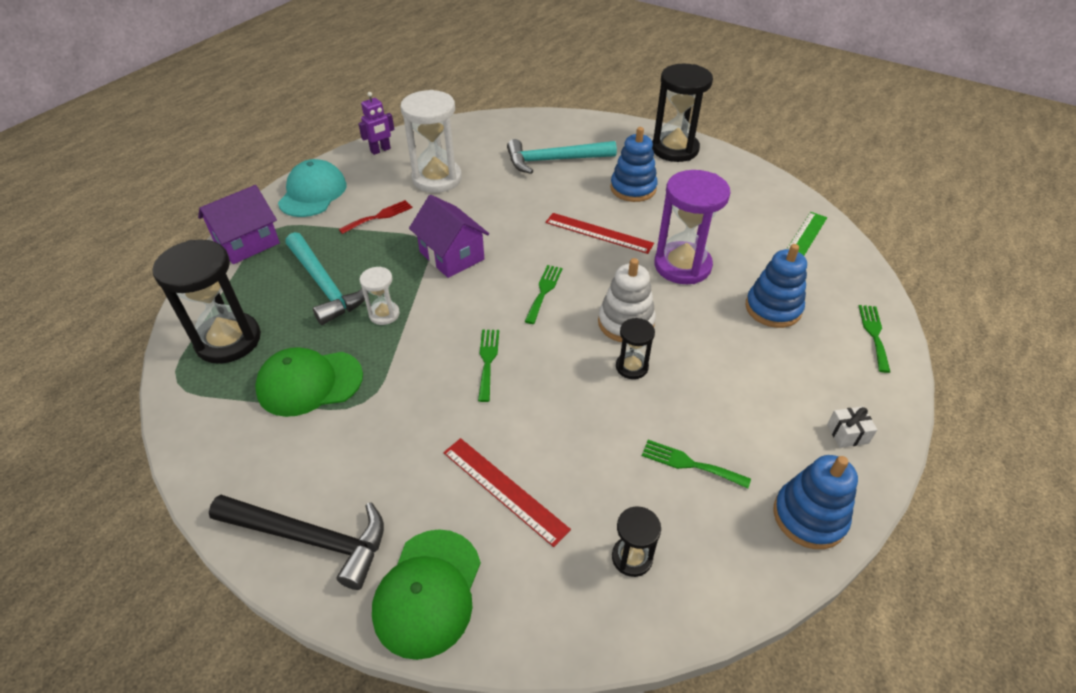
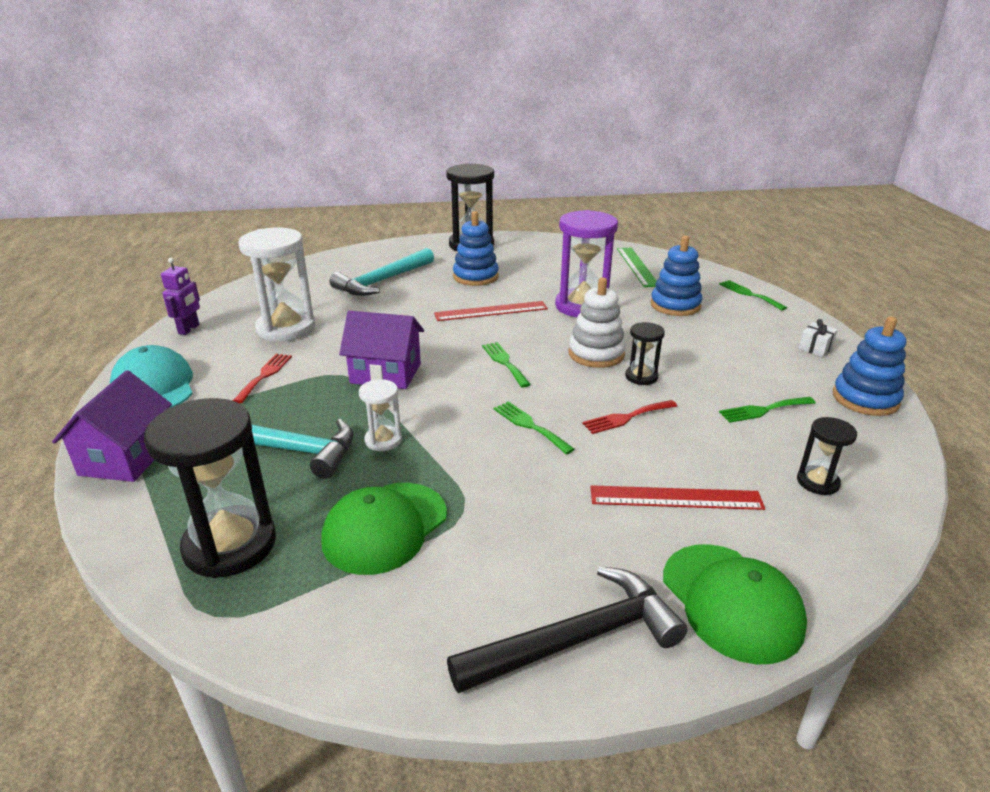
camera: 40 degrees left, 15 degrees down
(565, 398) = (626, 417): none -> red fork

